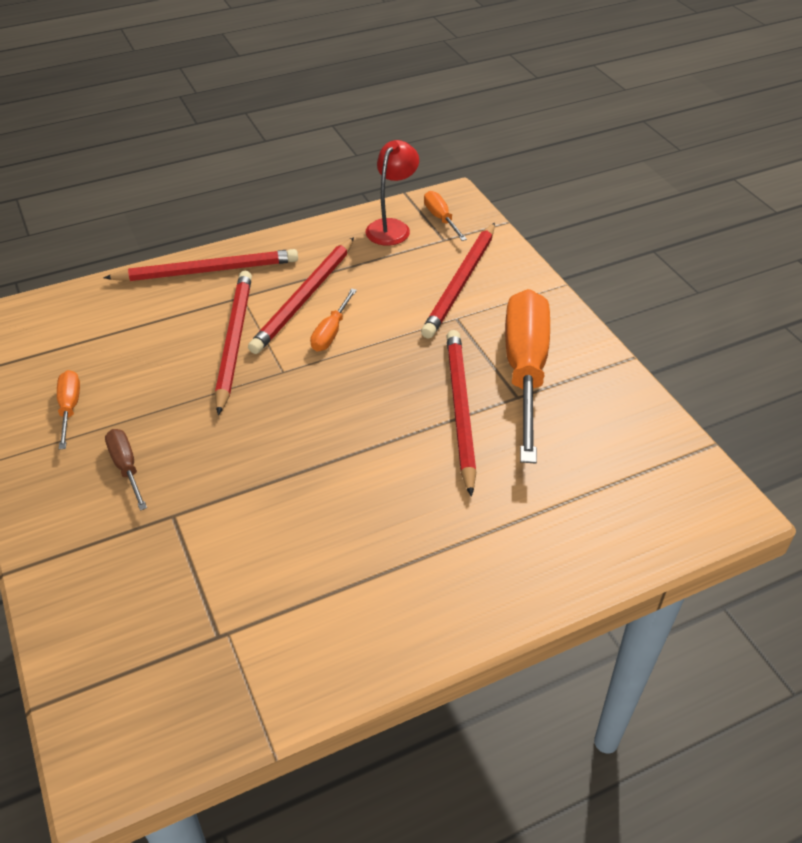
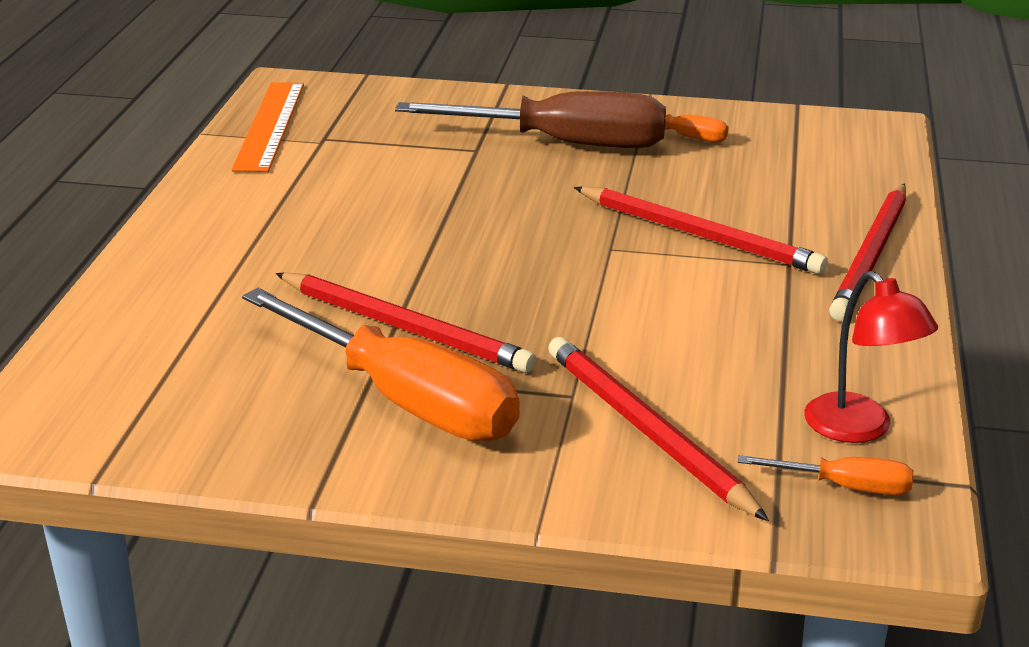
camera: 125 degrees right, 15 degrees down
(126, 467) = (564, 143): brown screwdriver -> brown screwdriver, size x2.28
(220, 700) = (269, 125): none -> orange ruler
(304, 298) = (740, 301): red pencil -> none
(331, 332) = (646, 296): orange screwdriver -> none

